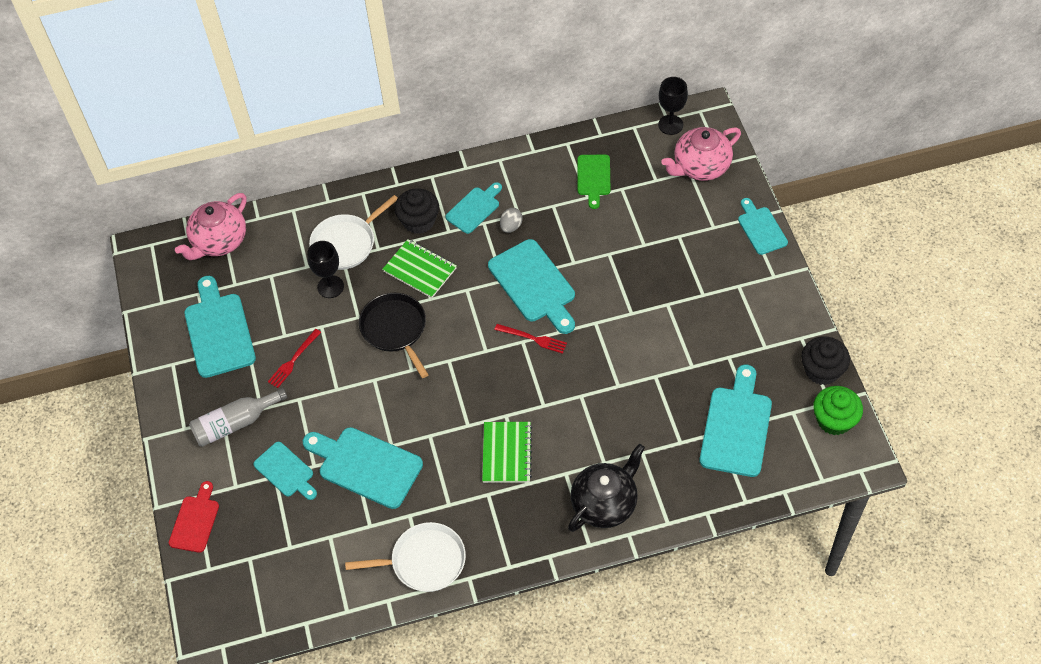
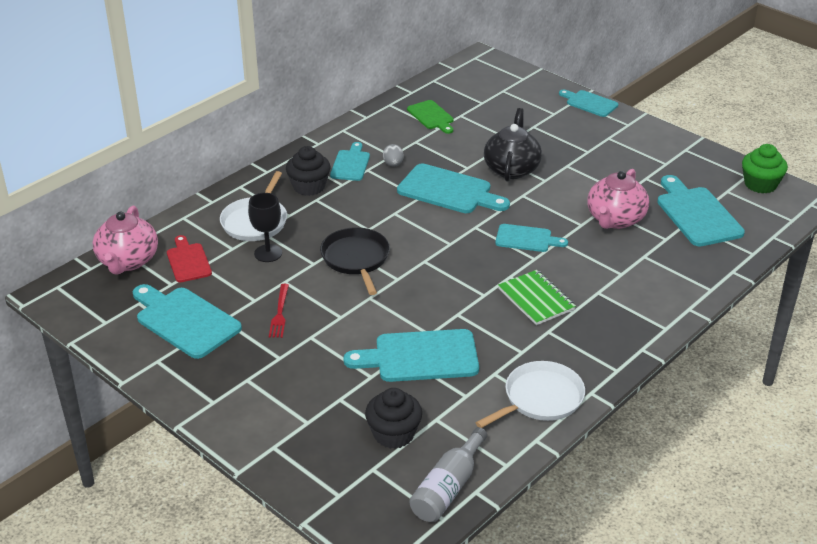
camera: 35 degrees left, 20 degrees down
(195, 521) = (290, 465): red cutting board -> red cutting board (188, 261)
(235, 423) = (263, 378): grey bottle -> grey bottle (448, 488)
(285, 471) = (347, 391): turquoise cutting board -> turquoise cutting board (526, 239)
(395, 329) = (356, 259): black pan -> black pan turned 45 degrees clockwise
(420, 270) = (340, 215): green notebook -> none
(533, 338) = (482, 222): red fork -> none
(605, 503) = (649, 298): black teapot -> black teapot (511, 169)
(670, 125) = (460, 71): black goblet -> none
(700, 167) = (508, 85): pink teapot -> pink teapot (615, 219)
(822, 370) = (720, 161): black cupcake -> black cupcake (393, 434)

